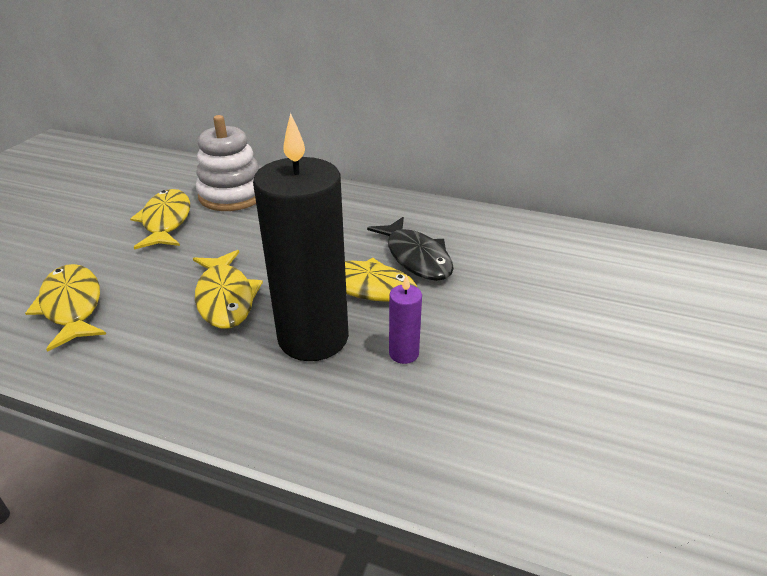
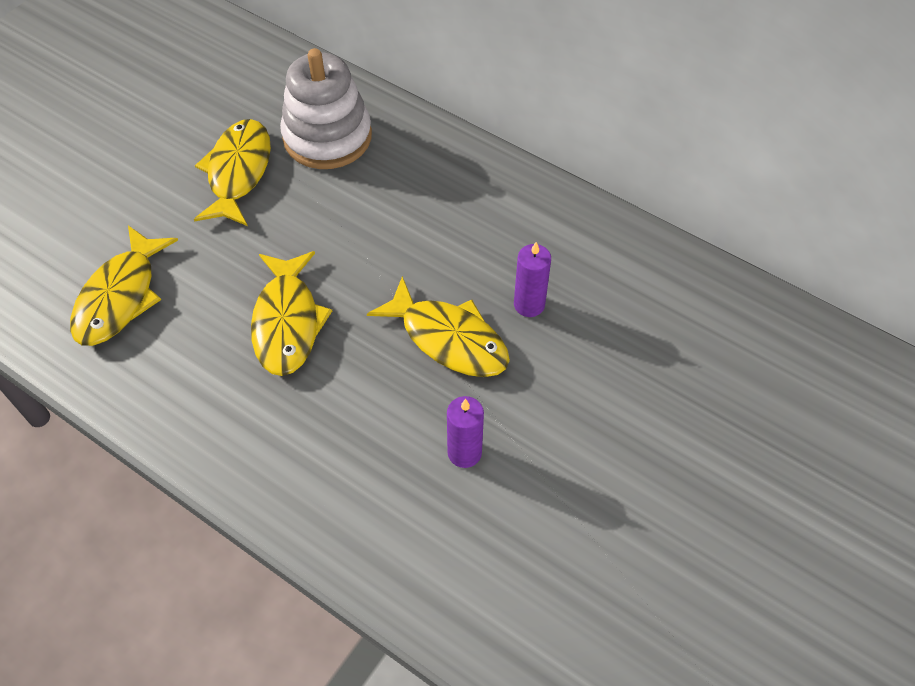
camera: 15 degrees right, 20 degrees up
(72, 306) = (120, 297): yellow fish -> yellow fish turned 150 degrees counterclockwise
(313, 337) = (371, 406): black candle -> none
(416, 257) = (529, 304): black fish -> purple candle

